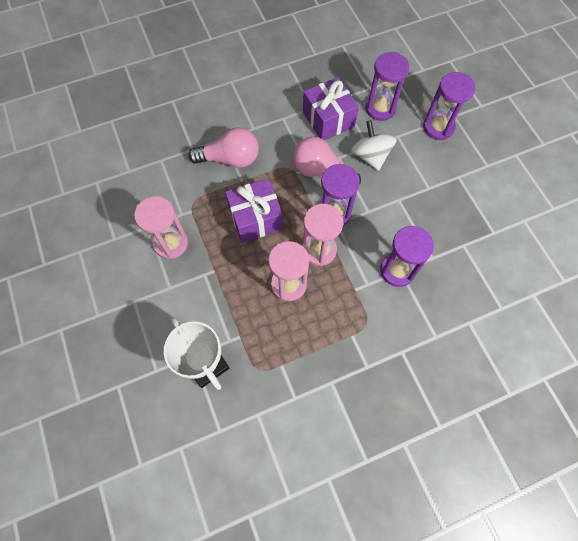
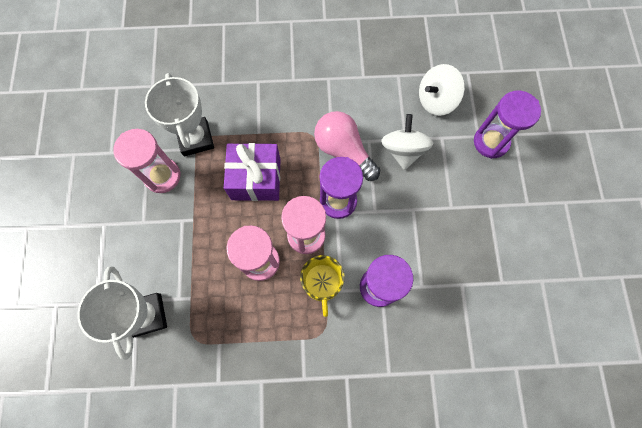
camera: 20 degrees right, 5 degrees up
(188, 202) = (196, 139): none -> white trophy
(230, 159) = (256, 106): pink light bulb -> none
(328, 119) = (375, 95): purple gift -> none
(349, 284) = (322, 283): none -> yellow mug
(380, 108) = (436, 100): purple hourglass -> white spinning top

